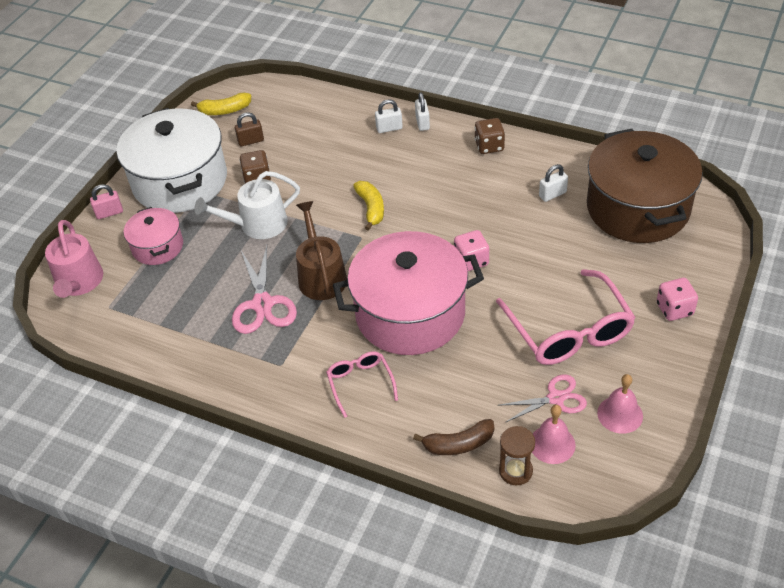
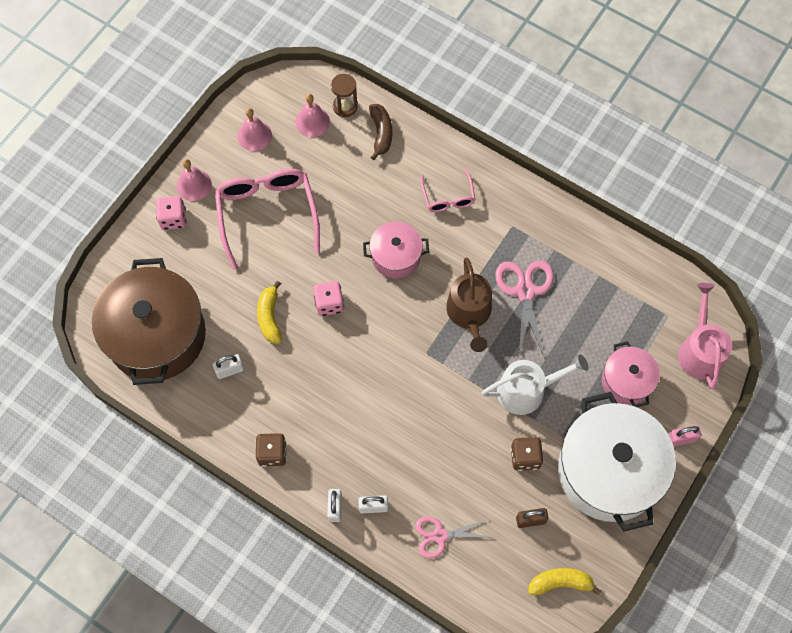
camera: 175 degrees left, 20 degrees up
(371, 208) = (411, 389): yellow banana -> yellow banana (270, 317)
(410, 314) = (396, 256): pink pot -> pink pot, size x0.51
(459, 444) = (381, 133): brown banana -> brown banana turned 90 degrees clockwise
(556, 398) = (298, 157): pink scissors -> pink scissors (440, 535)
(668, 347) = (194, 185): none -> pink bell

